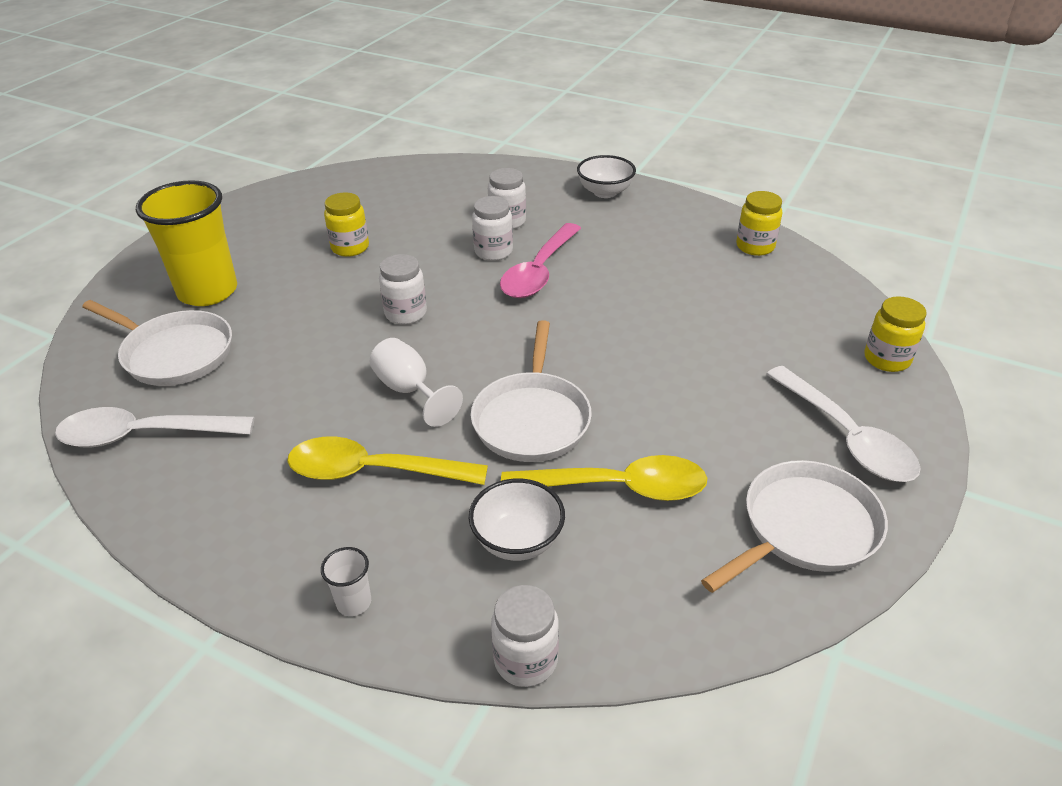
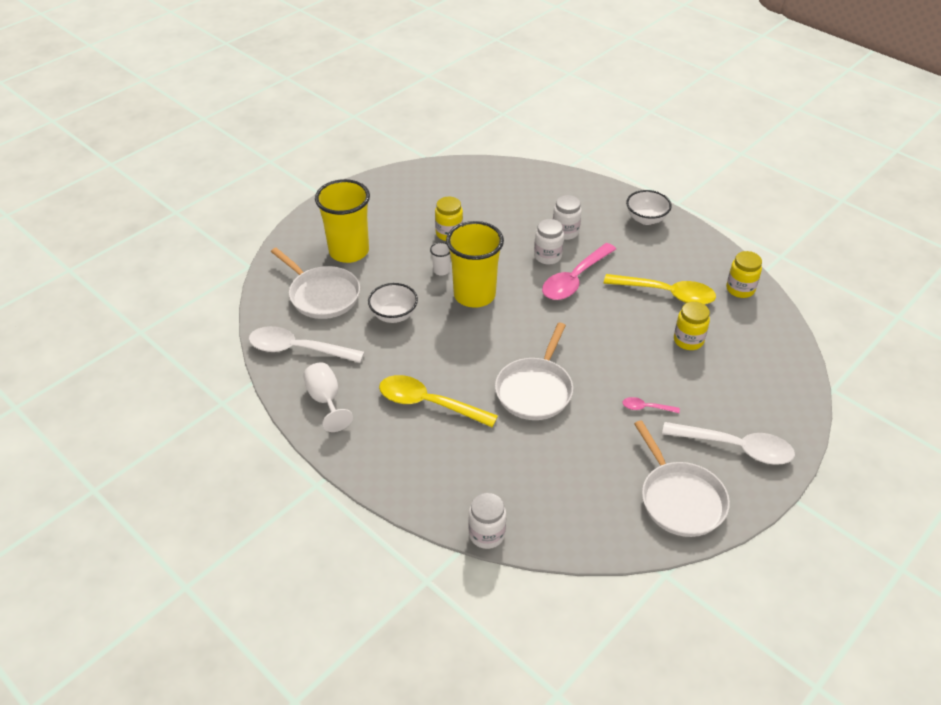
camera: 15 degrees right, 5 degrees up
(354, 602) = (400, 480): white cup -> white cup (441, 270)
(405, 313) = (474, 295): white jar -> yellow cup
(410, 391) = (463, 353): white goblet -> white goblet (326, 400)
(517, 541) = (502, 466): white bowl -> white bowl (394, 315)
(617, 487) = (573, 447): yellow spoon -> yellow spoon (666, 294)
(699, 410) = (646, 408): none -> pink spoon
(805, 528) = (680, 499): white pan -> white pan turned 90 degrees clockwise
(846, 437) = (736, 447): white spoon -> white spoon turned 60 degrees counterclockwise
(887, 359) = (793, 399): yellow jar -> yellow jar (688, 340)

